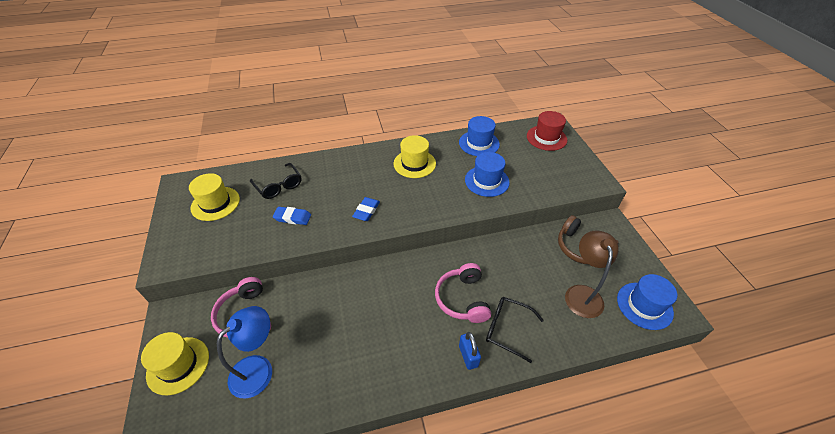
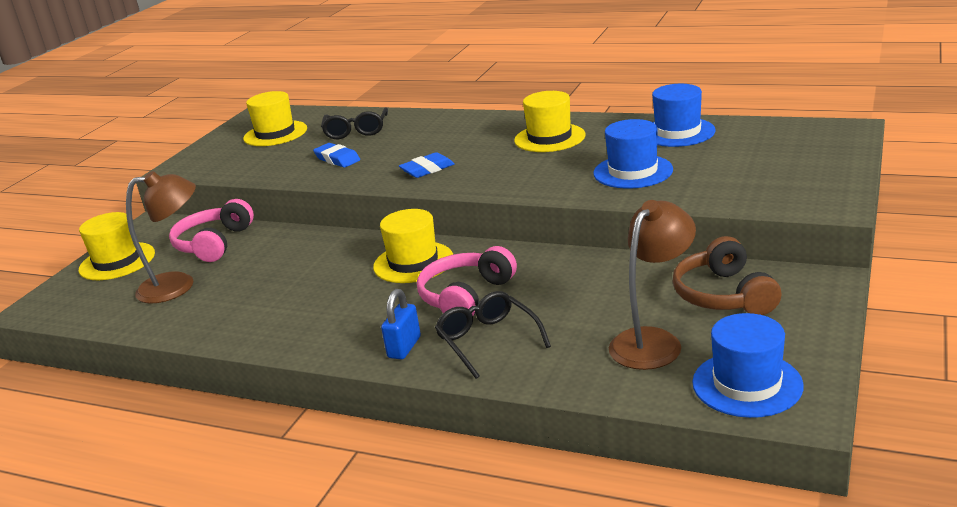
camera: 40 degrees right, 20 degrees down
(258, 369) = (178, 285): blue lamp -> brown lamp
(405, 282) = (413, 262): none -> yellow hat
(546, 138) = (808, 143): red hat -> none

